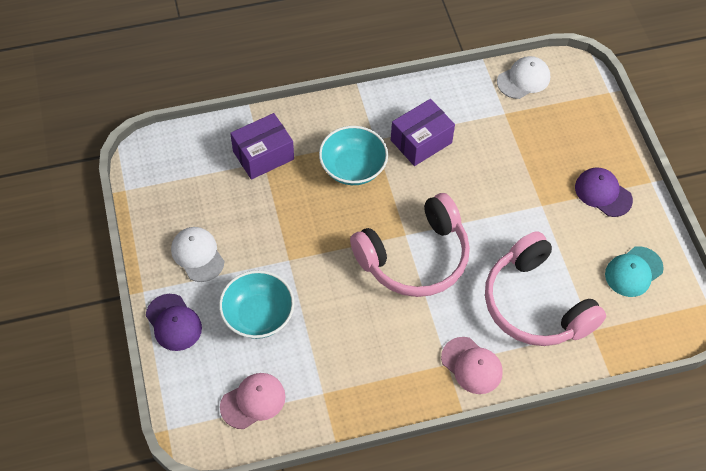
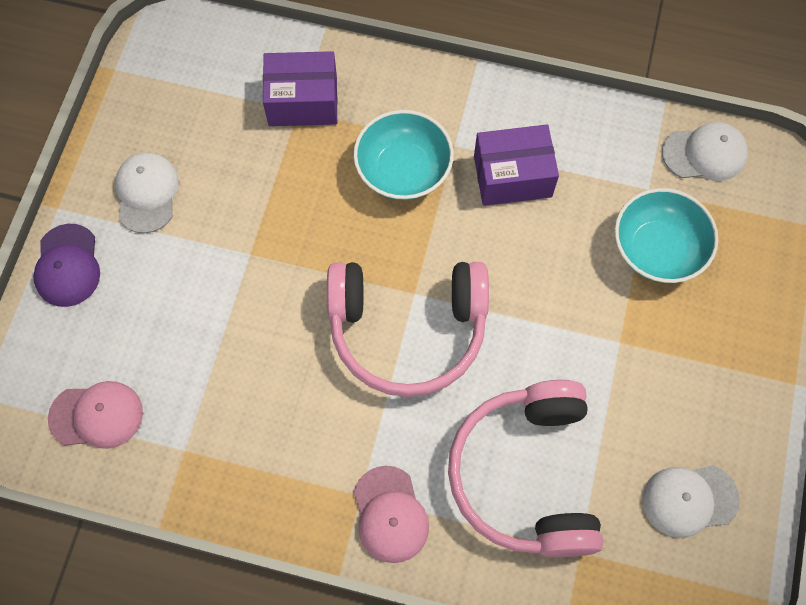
camera: 30 degrees right, 10 degrees up
(258, 315) = (170, 308): turquoise bowl -> turquoise bowl (657, 249)
(603, 193) = (716, 367): purple cap -> none
(633, 272) = (689, 500): turquoise cap -> white cap

